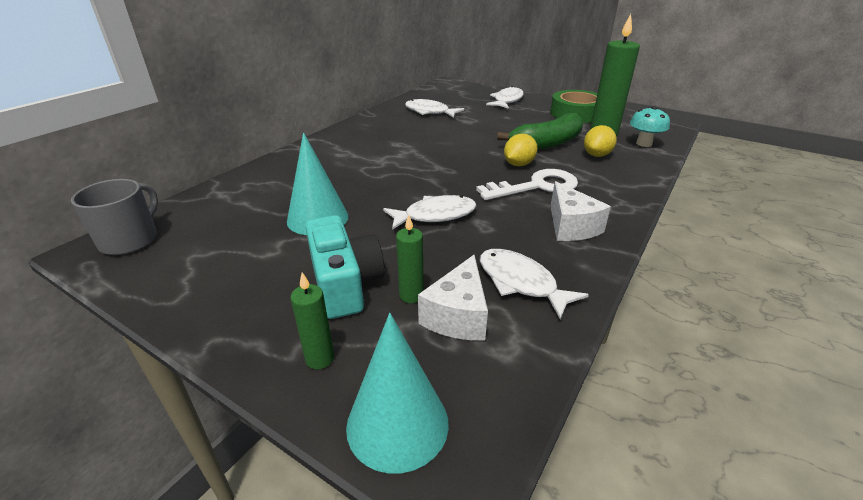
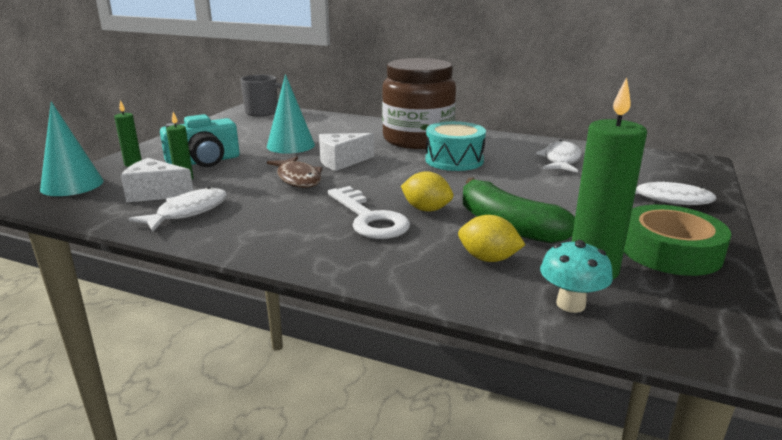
camera: 80 degrees right, 10 degrees down
(346, 151) = (418, 139): none -> brown jar
(413, 143) = (454, 160): none -> turquoise drum
(435, 215) = (298, 179): white fish -> brown fish
(571, 226) = (279, 234): white cheese -> white cheese (341, 161)

